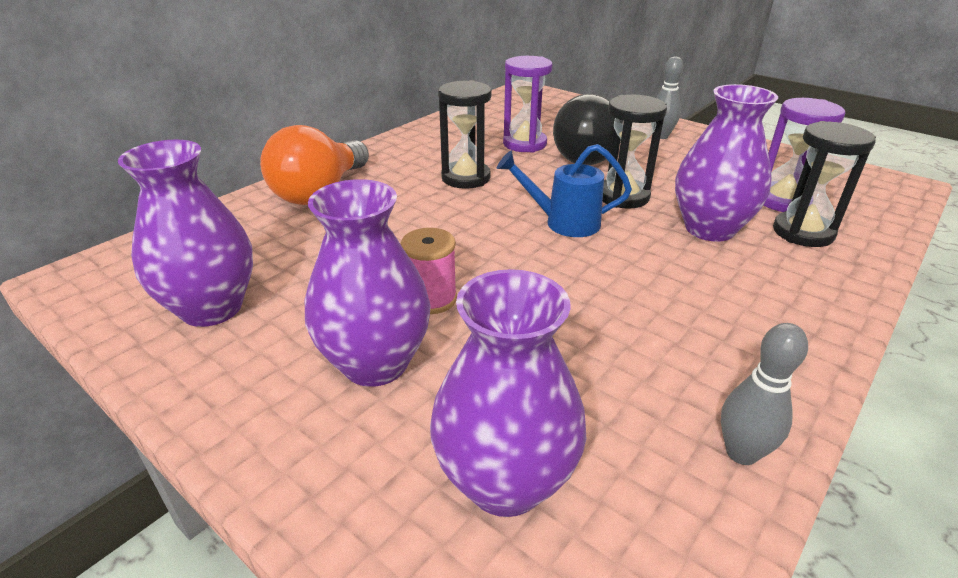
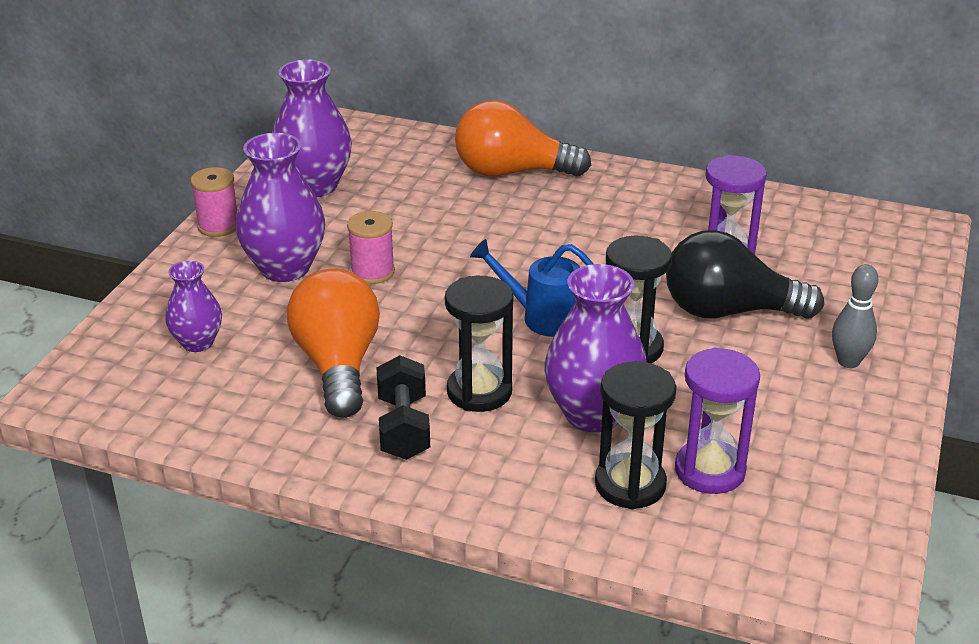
camera: 70 degrees right, 0 degrees up
(217, 411) = (218, 226): none -> pink spool
(466, 178) = (601, 241): black hourglass -> black hourglass (479, 391)
(505, 481) = (197, 342): purple vase -> purple vase, size x0.59
(564, 223) = (543, 317): blue watering can -> blue watering can turned 60 degrees counterclockwise
(601, 355) = (338, 365): none -> orange light bulb
(723, 329) = (403, 428): none -> black dumbbell
(741, 453) = (255, 439): grey bowling pin -> none

